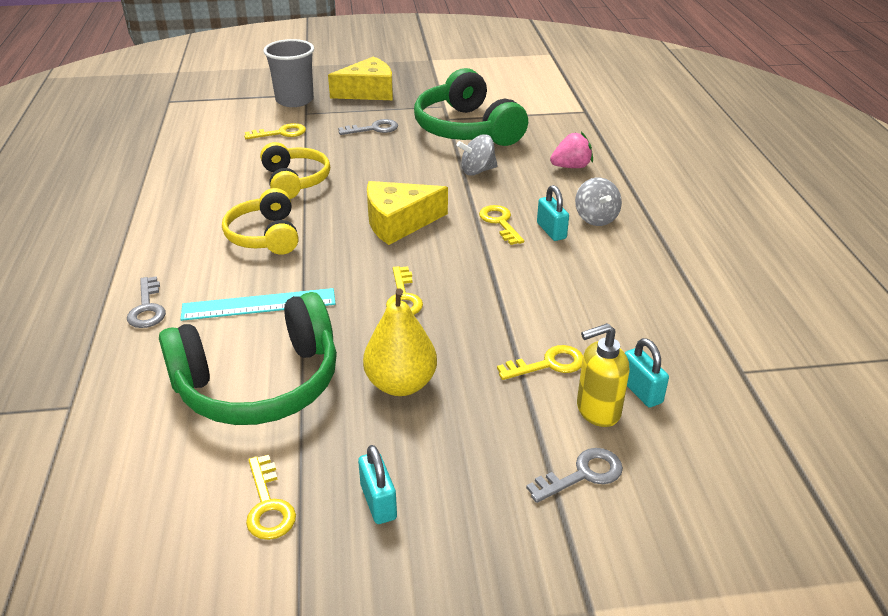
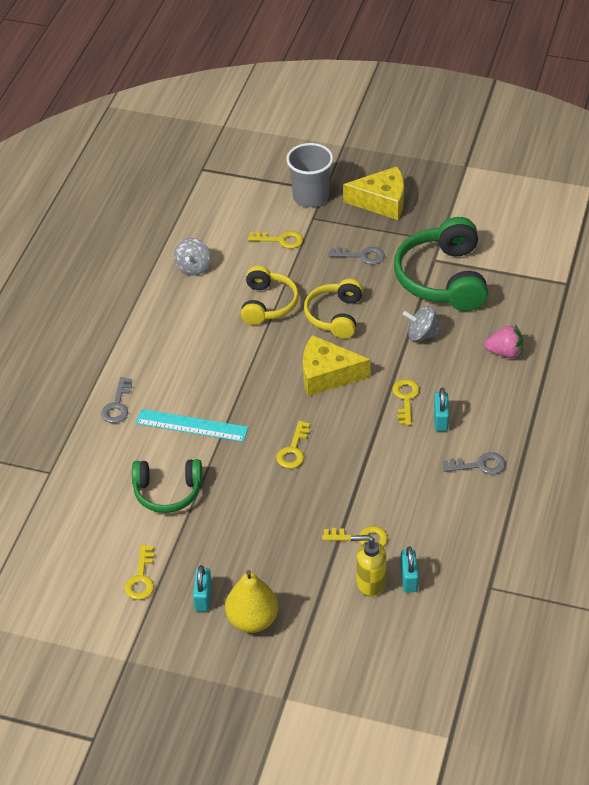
camera: 25 degrees right, 10 degrees up
(259, 383) = (167, 492): green headphones -> green headphones, size x0.62
(265, 236) = (221, 359): yellow headphones -> yellow headphones (335, 316)
(401, 384) = (255, 522): yellow pear -> yellow pear (252, 620)
(583, 474) = (332, 622): grey key -> grey key (479, 465)
(596, 218) = (485, 417): grey spinning top -> grey spinning top (193, 267)

